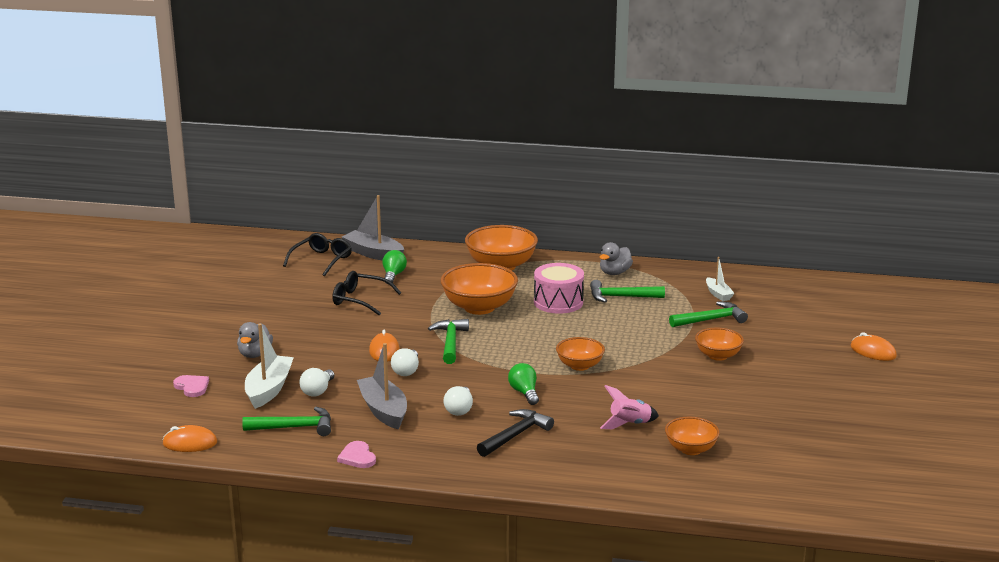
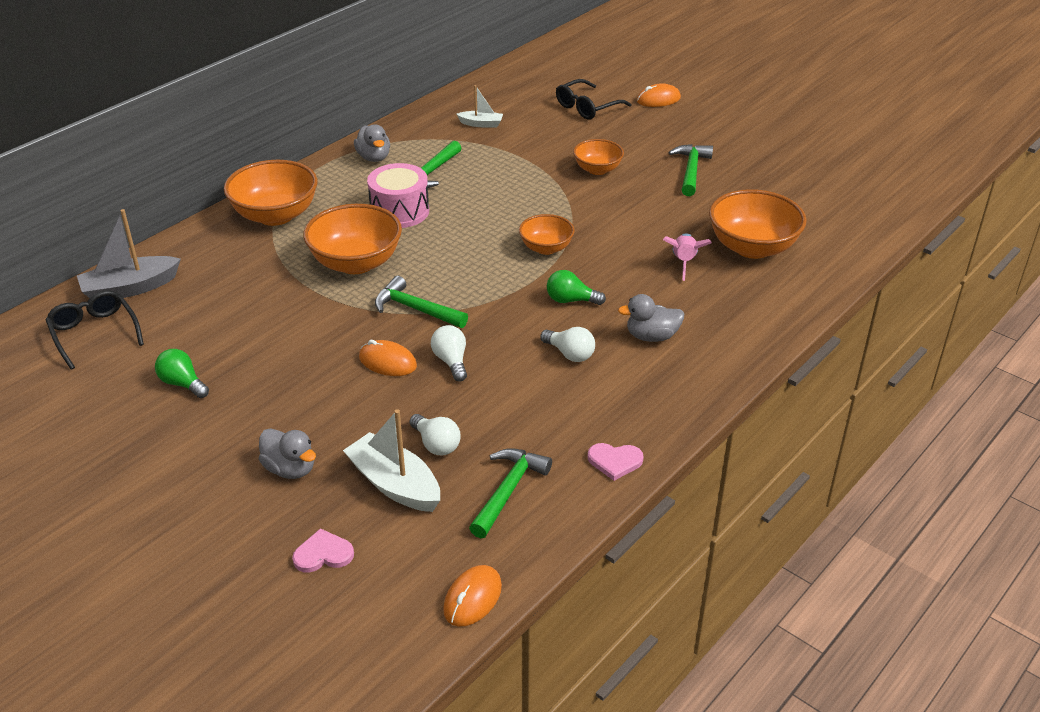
camera: 60 degrees left, 15 degrees up
(360, 300) = (241, 338): black glasses -> black glasses (587, 107)
(383, 410) = (527, 408): grey boat -> none
(393, 275) = (206, 293): green light bulb -> green light bulb (182, 384)
(406, 371) = (451, 361): white light bulb -> white light bulb turned 150 degrees counterclockwise
(515, 435) = (652, 336): black hammer -> grey duck
(691, 449) = (752, 247): orange bowl -> orange bowl, size x1.71
(710, 320) = (526, 146): green hammer -> green hammer (691, 170)

